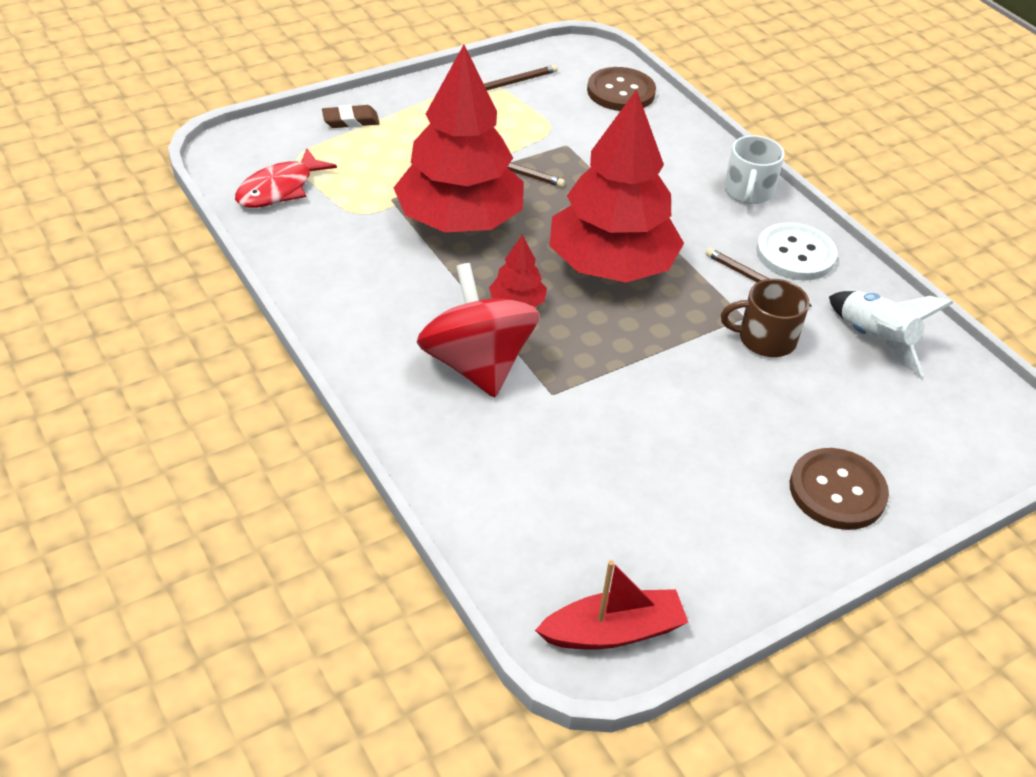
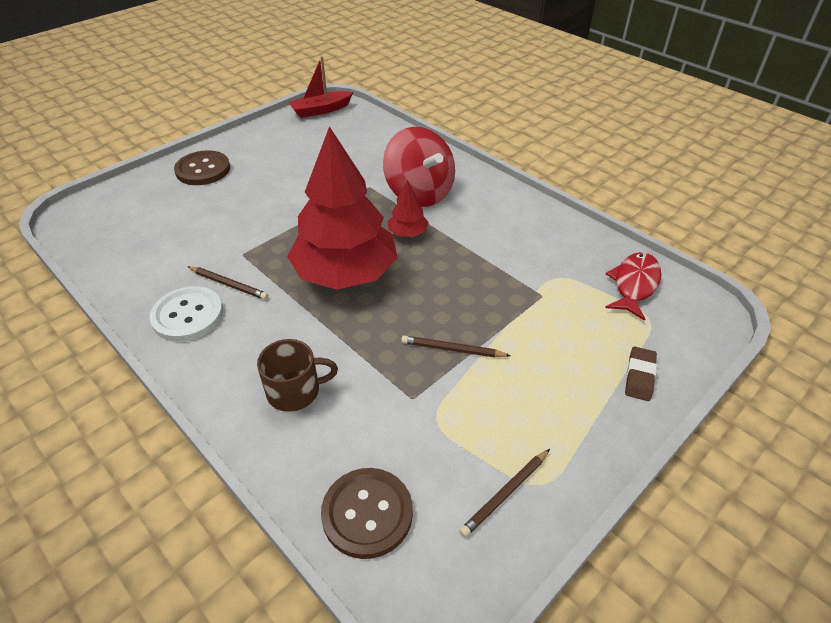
camera: 170 degrees right, 0 degrees up
(351, 121) = (639, 376): brown eraser -> brown eraser turned 45 degrees counterclockwise
(459, 220) = (477, 287): red tree -> none
(748, 191) = (218, 379): white mug -> none
(765, 339) = (228, 241): brown mug -> brown mug (295, 391)
(875, 340) = (145, 255): white rocket -> none

